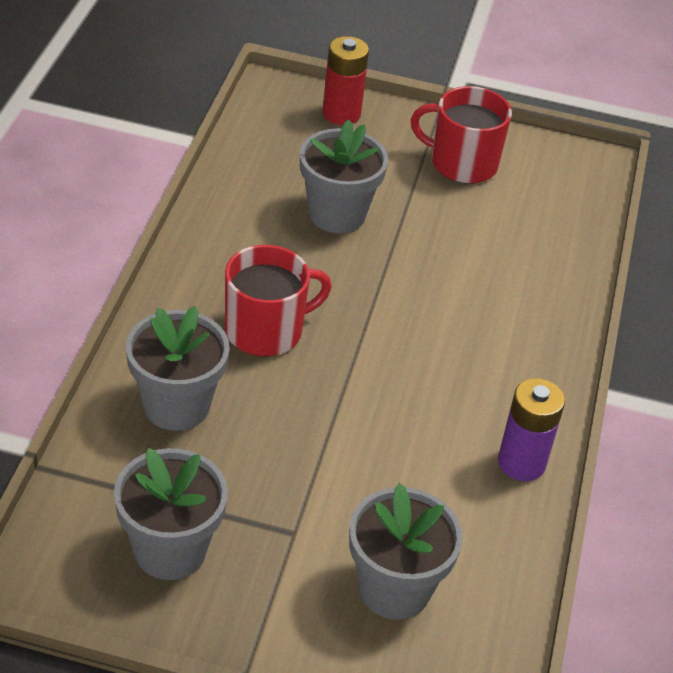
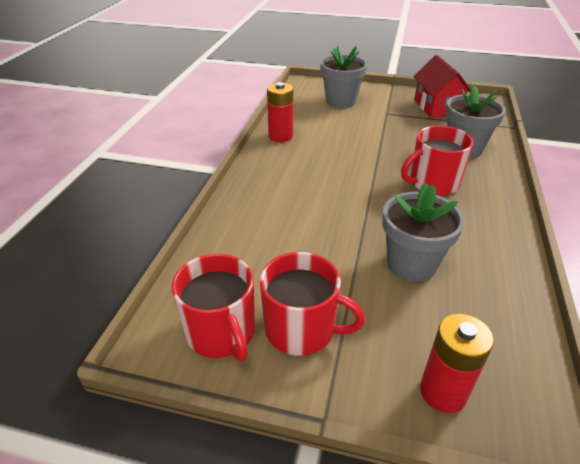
camera: 175 degrees left, 5 degrees down
(170, 550) = (437, 107): grey flower pot -> red house
(521, 463) = (280, 136): purple battery -> red battery
(538, 166) = (221, 332): none -> red mug

